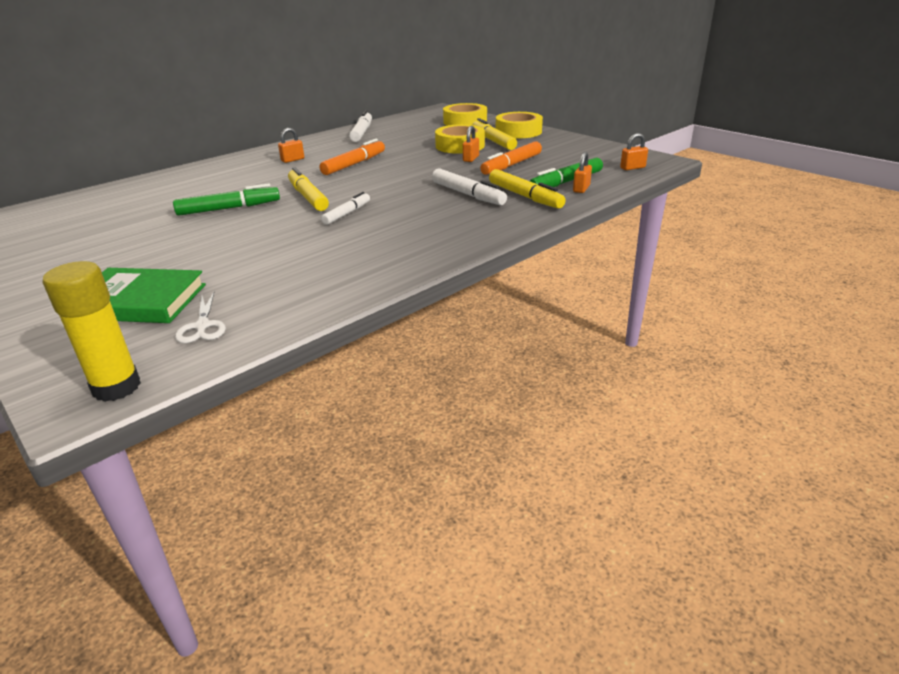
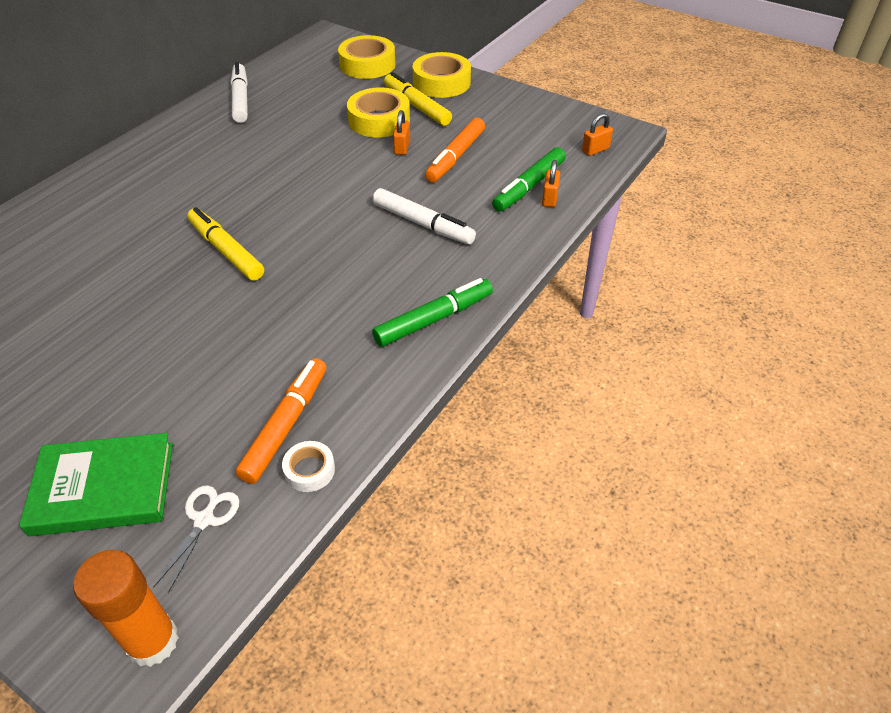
camera: 15 degrees left, 15 degrees up
(116, 387) = (153, 641): yellow glue stick -> orange glue stick
(202, 326) = (204, 520): white scissors -> white scissors turned 135 degrees counterclockwise
(229, 208) = (132, 287): green marker -> green marker (434, 319)
(292, 160) = (172, 171): orange padlock -> none
(302, 309) = (309, 470): none -> white tape
(347, 213) = (290, 280): white marker -> none
(354, 164) = (258, 173): orange marker -> orange marker (286, 425)
(525, 196) = (490, 221): yellow marker -> none

